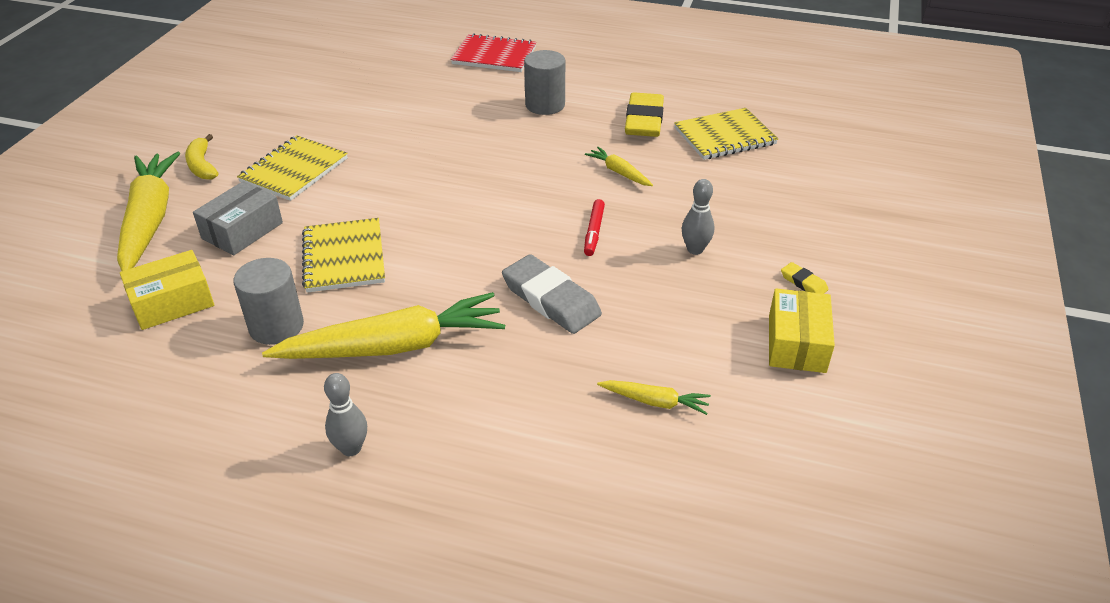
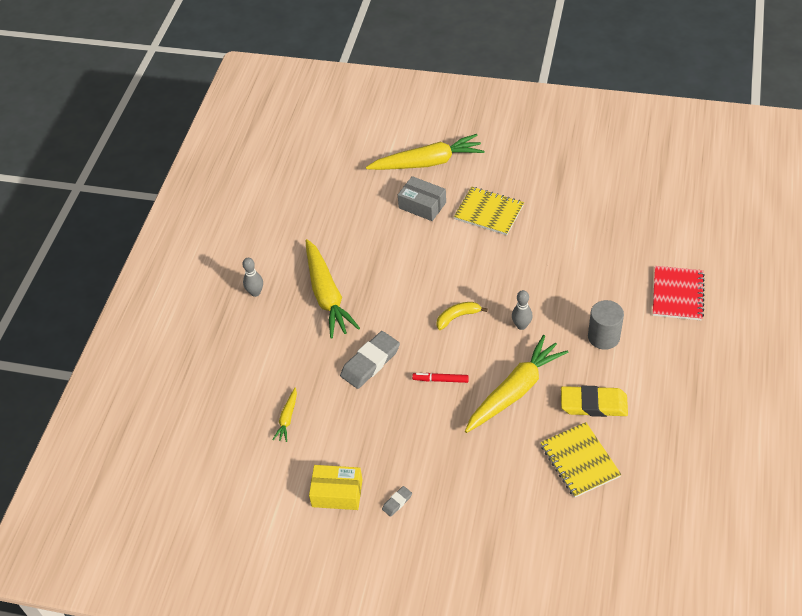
camera: 90 degrees right, 10 degrees up
(172, 302) = (356, 195): yellow box -> none
(202, 165) = (487, 167): yellow banana -> yellow banana (457, 317)
(276, 326) = (340, 242): grey cylinder -> none
(344, 257) = (401, 257): yellow notebook -> none
(619, 172) = (515, 391): yellow carrot -> yellow carrot, size x2.21
(695, 249) = (427, 439): grey bowling pin -> grey bowling pin (521, 325)
(803, 282) = (397, 502): yellow eraser -> grey eraser

